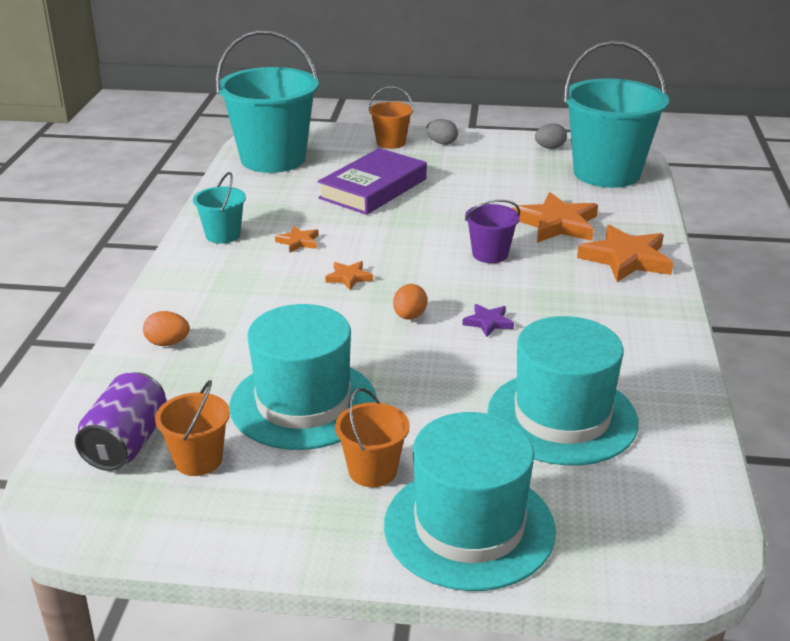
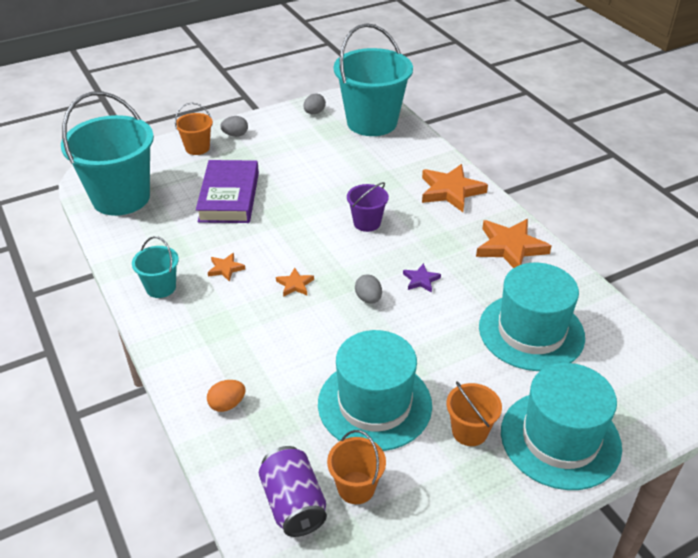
camera: 35 degrees left, 10 degrees up
(409, 316) = (368, 299): orange egg -> grey egg
(556, 224) = (382, 179): orange star -> orange star (510, 247)

